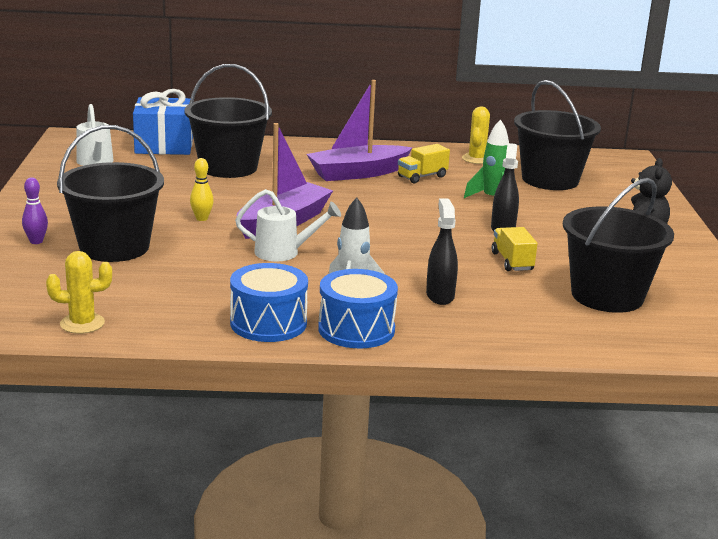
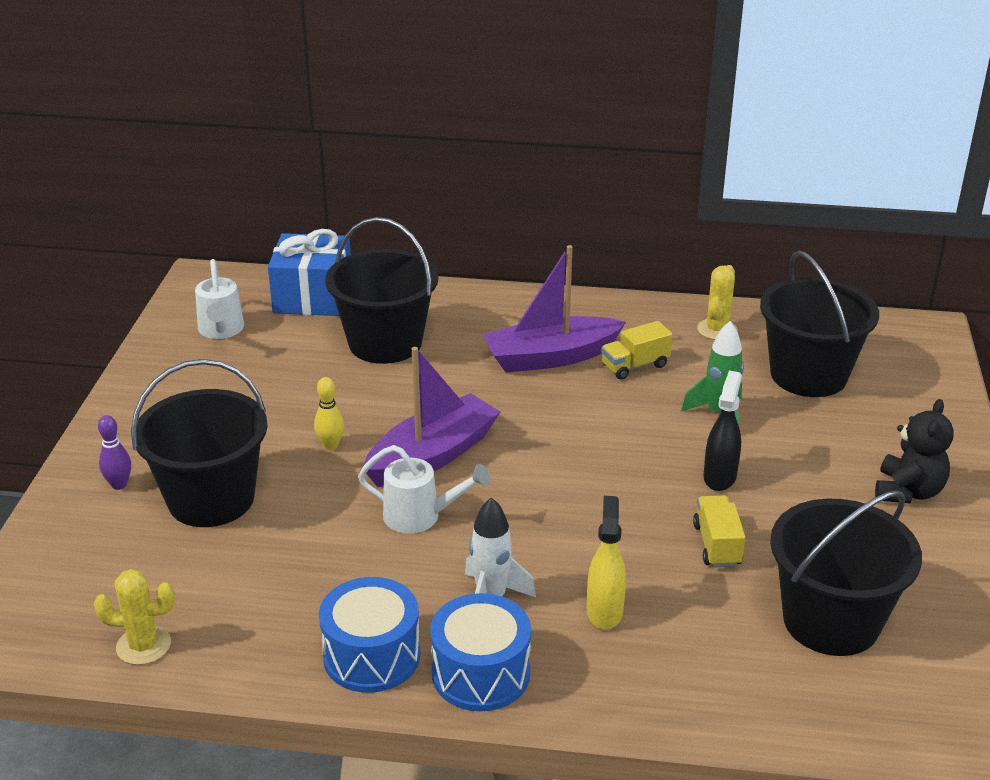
camera: 10 degrees right, 10 degrees up
(440, 296) = (604, 611): black spray bottle -> yellow spray bottle

